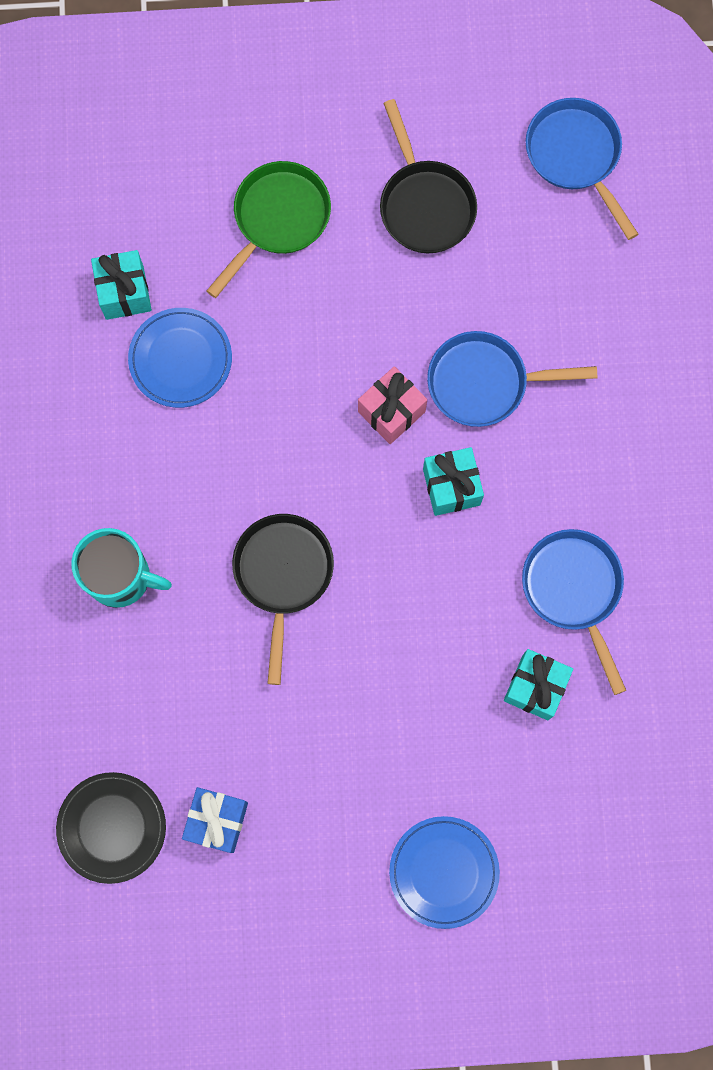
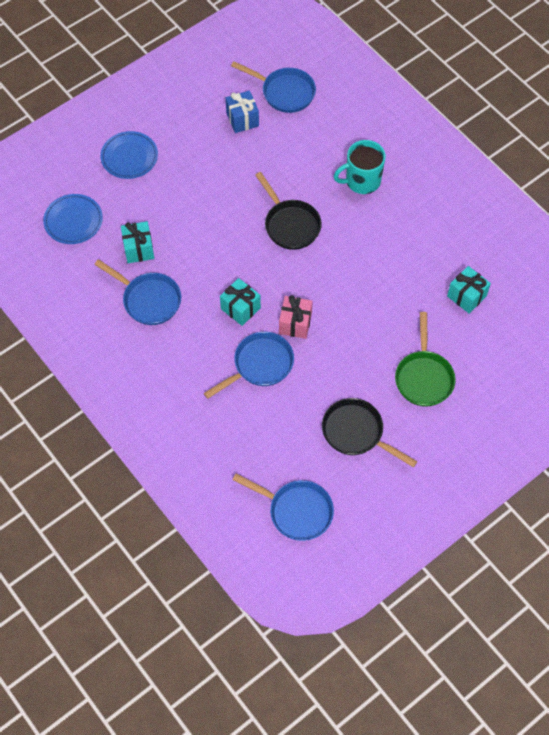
camera: 145 degrees right, 15 degrees down
(112, 827) = (285, 92): black plate -> blue pan
(180, 359) = (414, 284): blue plate -> blue plate (73, 221)

